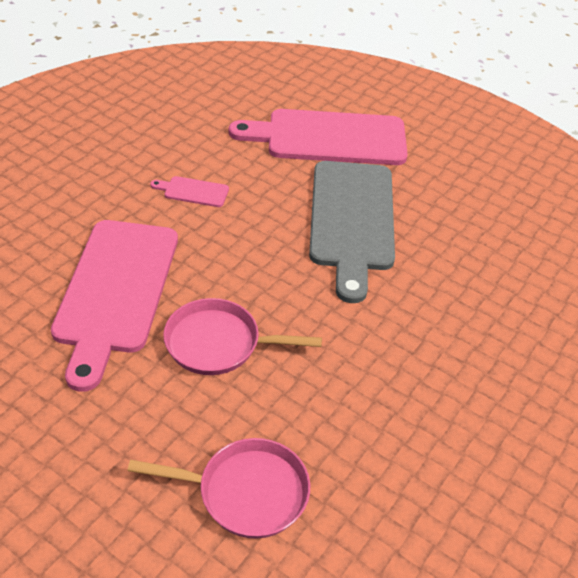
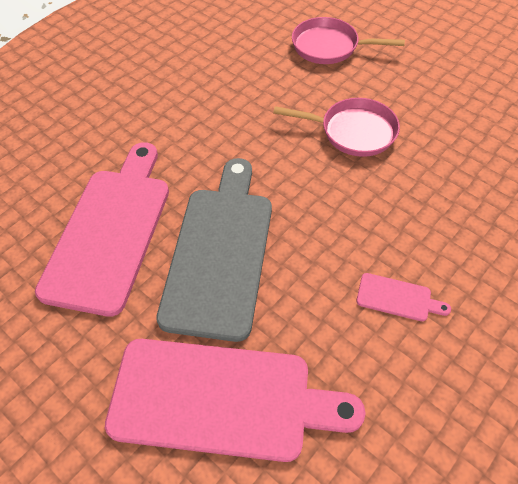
camera: 170 degrees left, 10 degrees up
(115, 291) = (449, 177): pink cutting board -> pink cutting board (110, 231)

